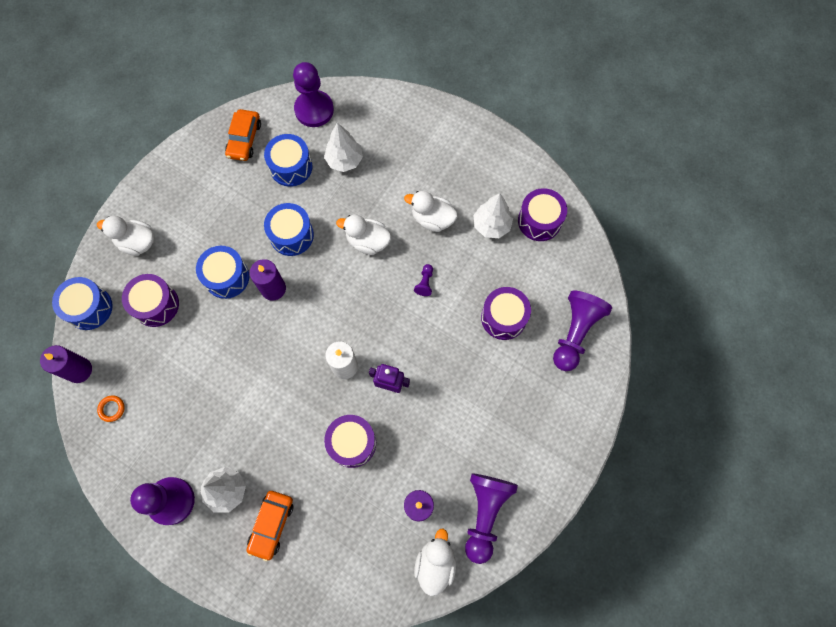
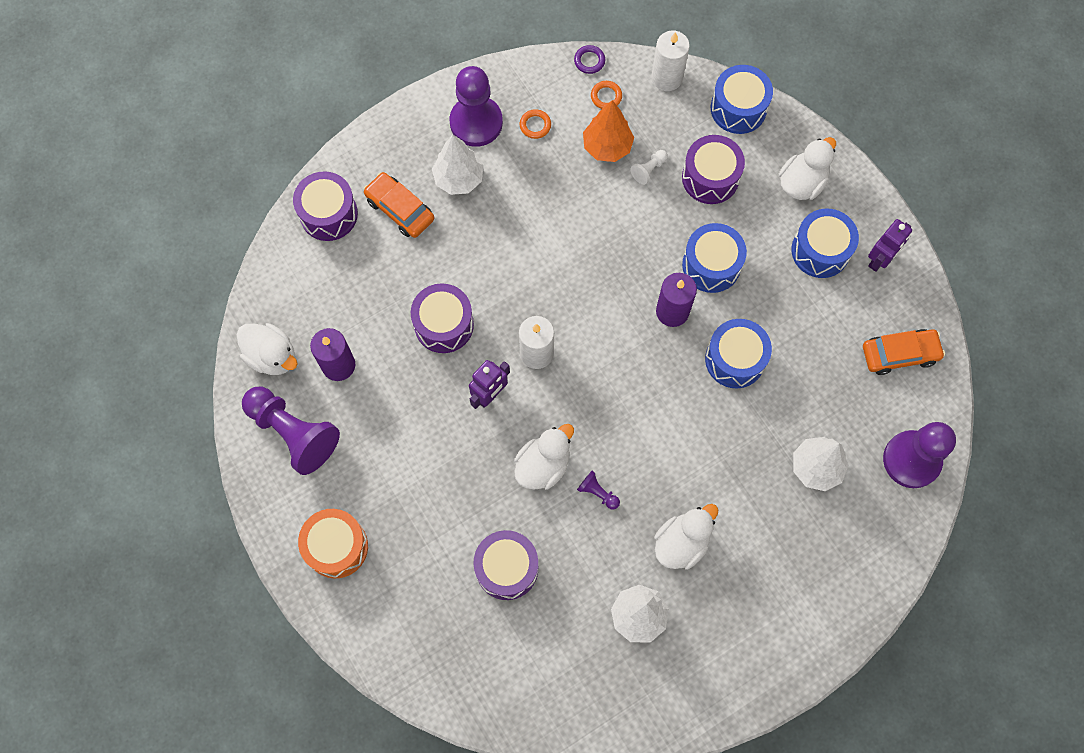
camera: 115 degrees right, 0 degrees up
(79, 370) = (667, 77): purple candle -> white candle
(83, 436) = (589, 61): none -> purple ring
(156, 389) = (607, 146): none -> orange tree
(157, 452) = (535, 125): none -> orange ring
(165, 350) = (649, 170): none -> white pawn
(179, 173) = (880, 259): none -> purple robot
(244, 139) = (899, 354): orange car -> orange car turned 135 degrees clockwise
(291, 167) = (834, 396): blue drum -> blue drum (820, 250)
(367, 241) = (685, 447): white duck -> white duck (543, 465)
(539, 221) = (616, 684): purple drum -> purple drum (328, 214)
(548, 437) = (336, 547): none -> orange drum
(575, 333) = (444, 648): purple pawn -> none

